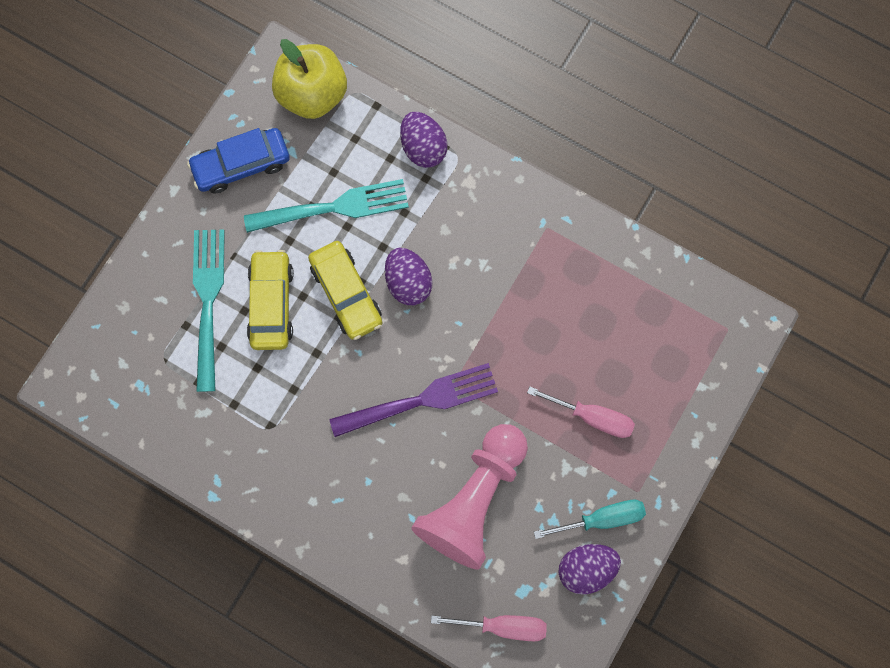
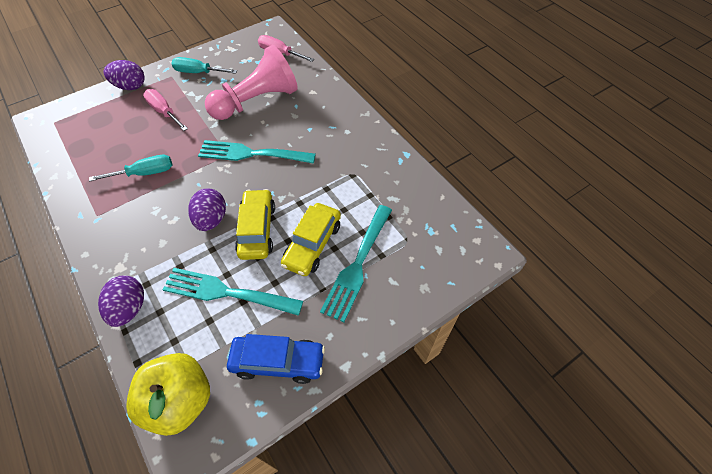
camera: 155 degrees left, 20 degrees down
(421, 400) = (252, 153): purple fork -> turquoise fork
(537, 307) = (144, 173): none -> turquoise screwdriver
(586, 568) = (223, 59): purple egg -> purple egg (130, 86)

